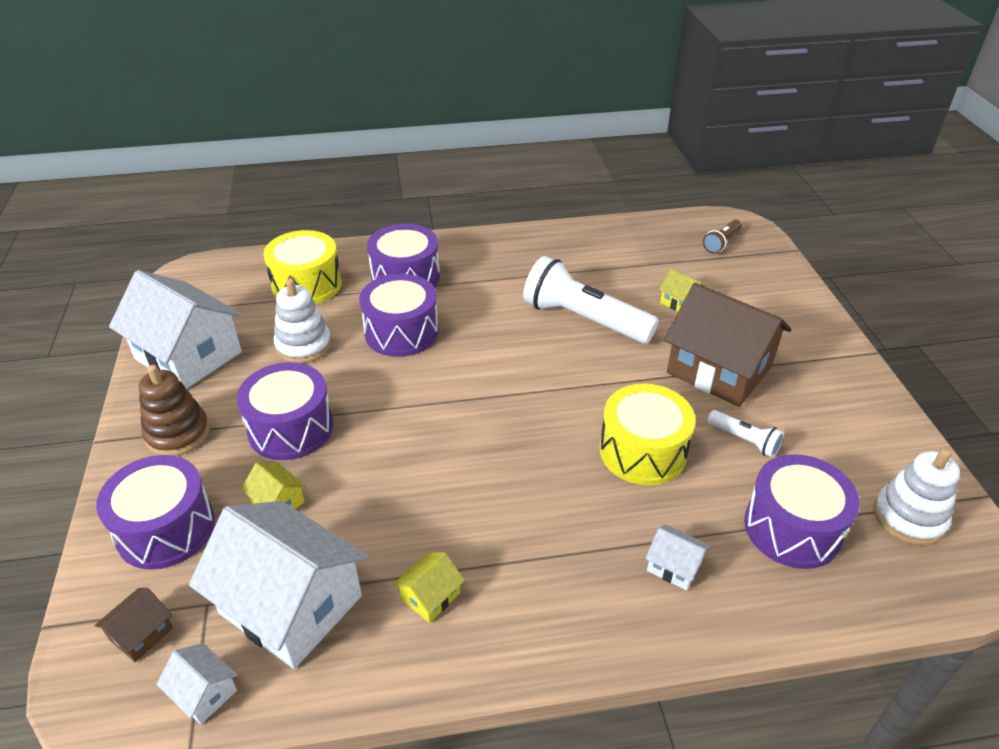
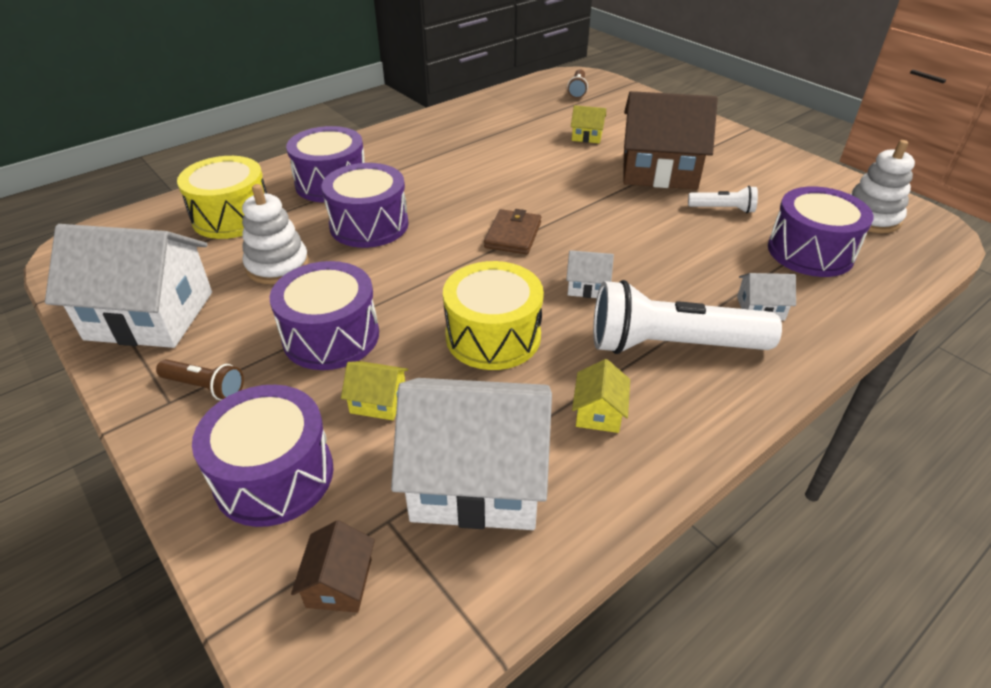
camera: 30 degrees left, 0 degrees up
(178, 434) = (205, 387): brown stacking toy -> brown flashlight
(204, 693) = (463, 598): white house -> white house (587, 286)
(512, 389) = (513, 235): none -> brown wallet
(584, 319) = (523, 168): white flashlight -> white flashlight (672, 345)
(642, 451) = (660, 241): yellow drum -> yellow drum (493, 336)

